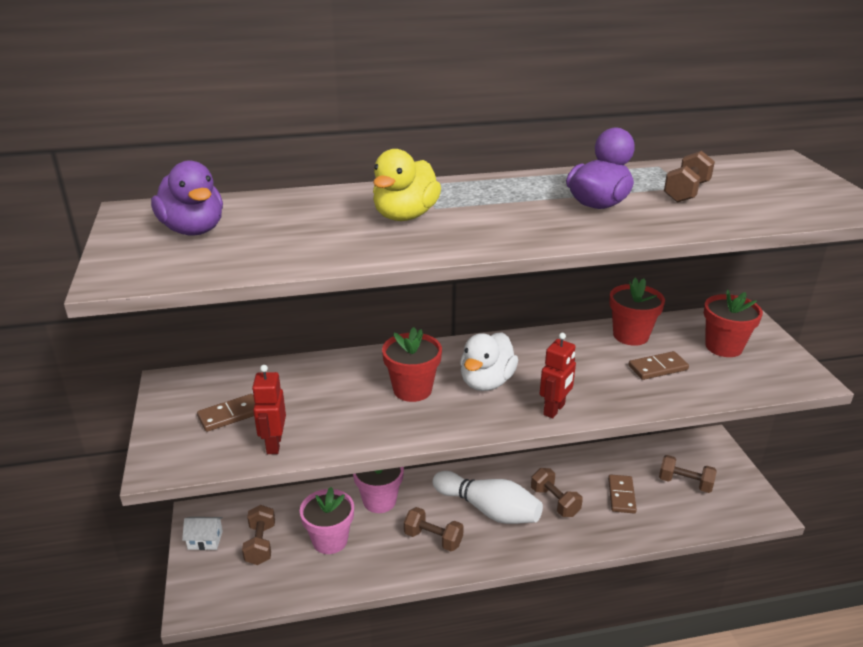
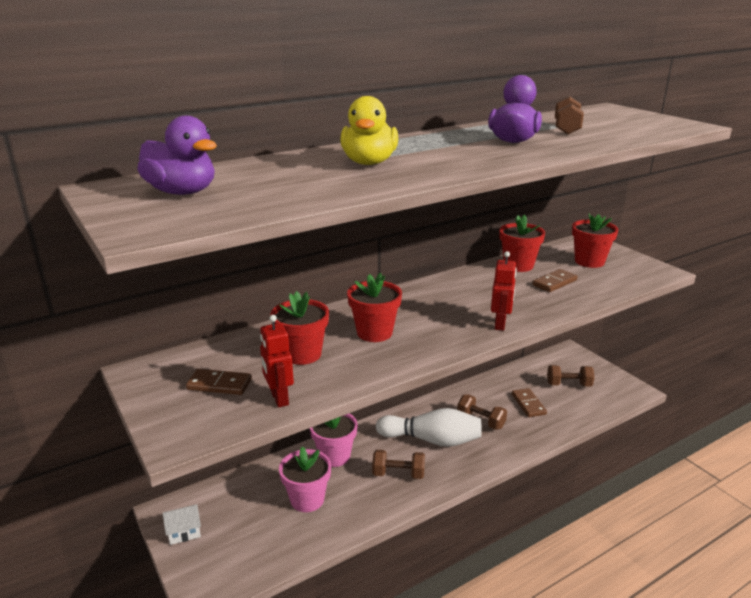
camera: 20 degrees left, 5 degrees down
(230, 415) = (219, 384): brown domino -> brown domino turned 60 degrees clockwise
(260, 544) = (242, 520): brown dumbbell -> none
(326, 399) = (302, 354): none -> red flower pot
(486, 382) = (432, 316): white duck -> none

